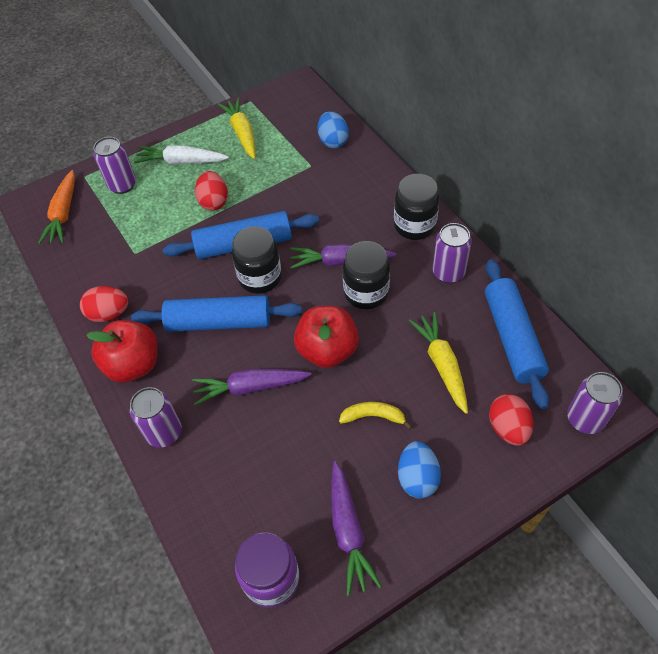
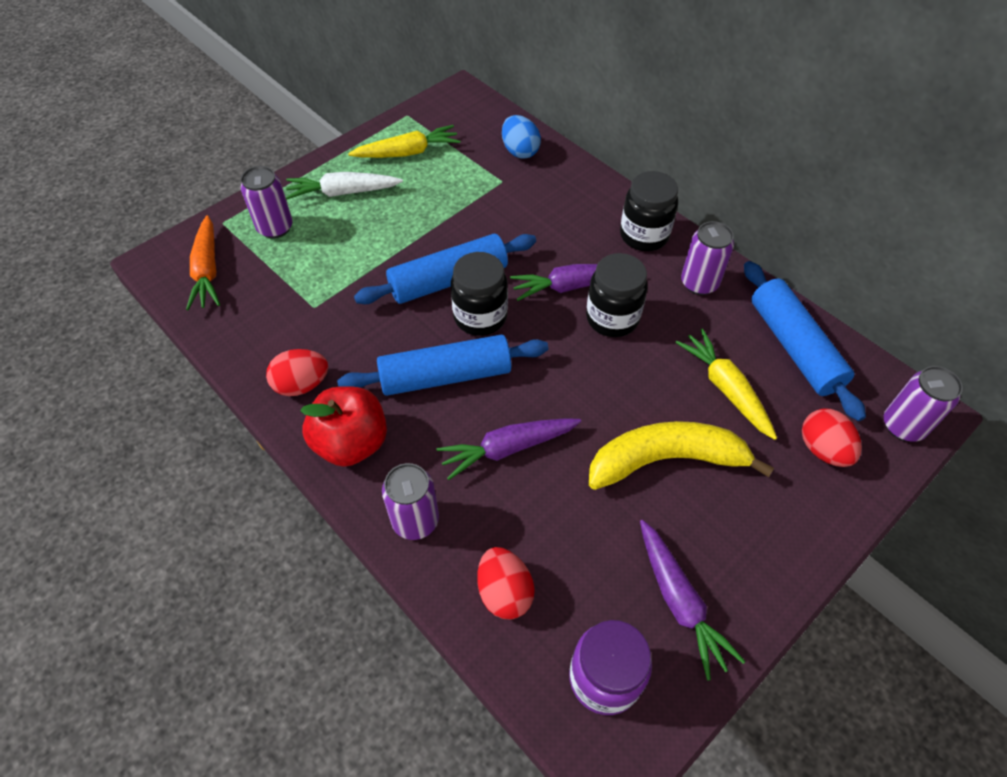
camera: 15 degrees left, 0 degrees up
(214, 202) = (397, 235): red egg -> red egg (504, 592)
(242, 133) = (408, 152): yellow carrot -> yellow carrot turned 105 degrees clockwise
(327, 350) = (587, 391): red apple -> none
(373, 416) = (665, 460): yellow banana -> yellow banana, size x2.07
(417, 478) = (740, 524): blue egg -> none

